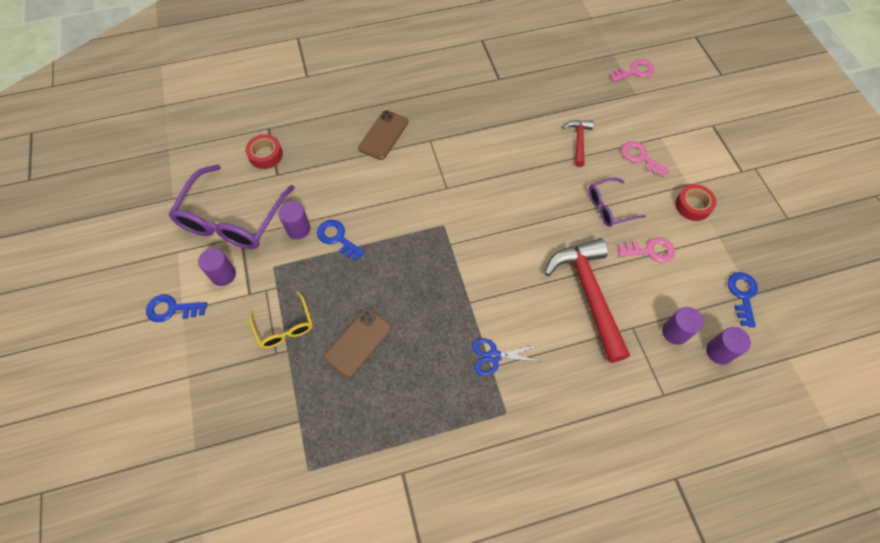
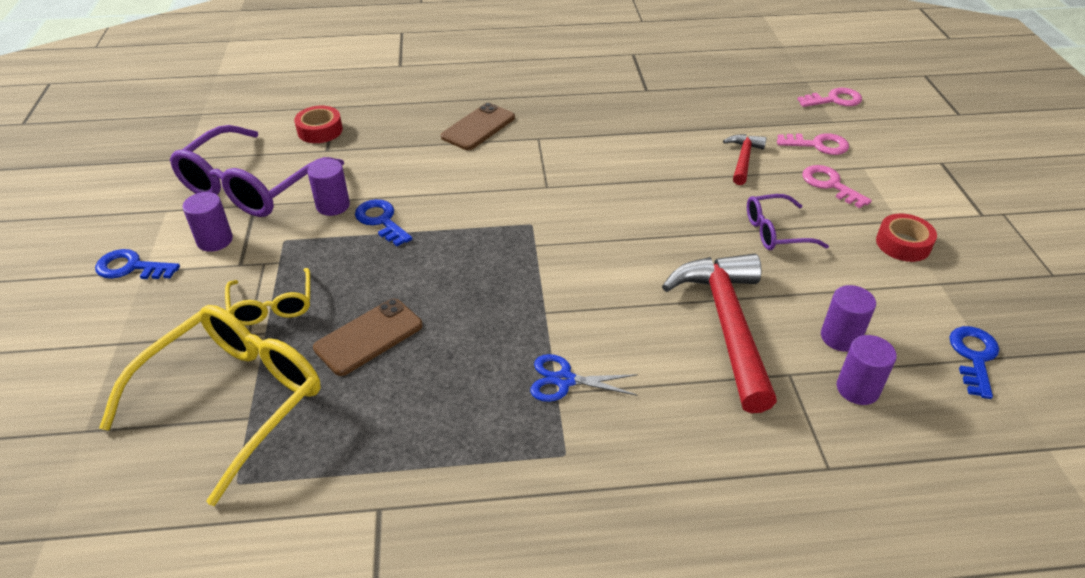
camera: 10 degrees right, 20 degrees down
(285, 409) = (234, 400): none -> yellow glasses
(650, 250) = (830, 286): pink key -> pink key (818, 145)
(719, 352) = (929, 423): purple cylinder -> purple cylinder (840, 337)

